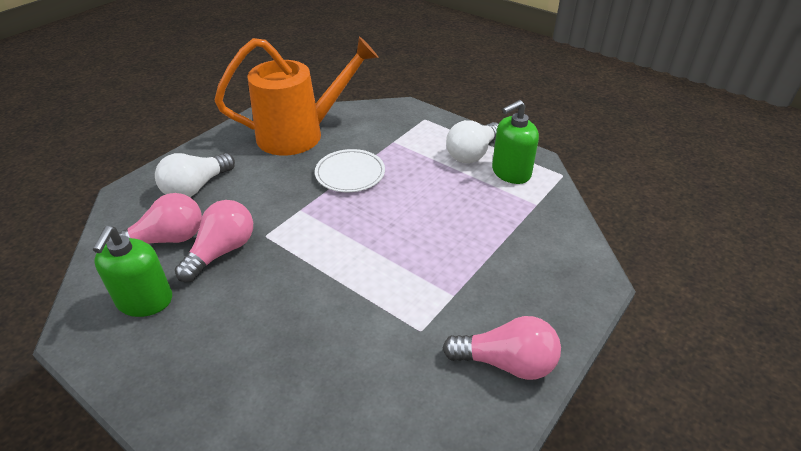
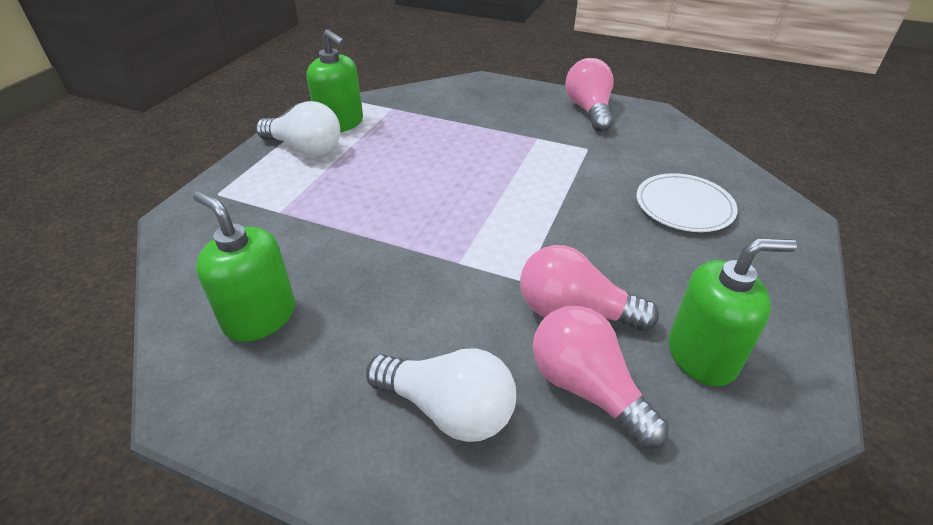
camera: 105 degrees left, 0 degrees up
(300, 134) = (260, 317): orange watering can -> green soap dispenser
(350, 173) = (366, 235): white plate -> white plate (684, 206)

